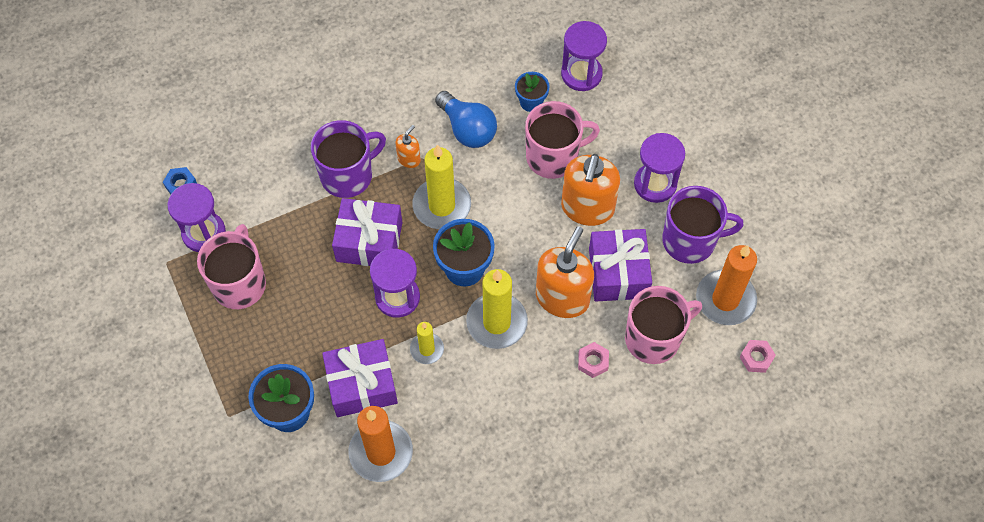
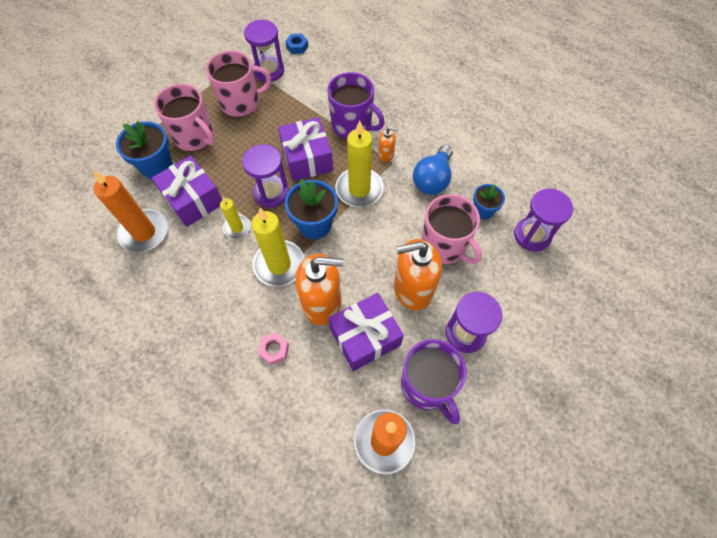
camera: 65 degrees right, 0 degrees up
(654, 338) = (317, 392): pink mug -> pink mug (195, 137)
(756, 358) = (337, 496): pink nut -> none

